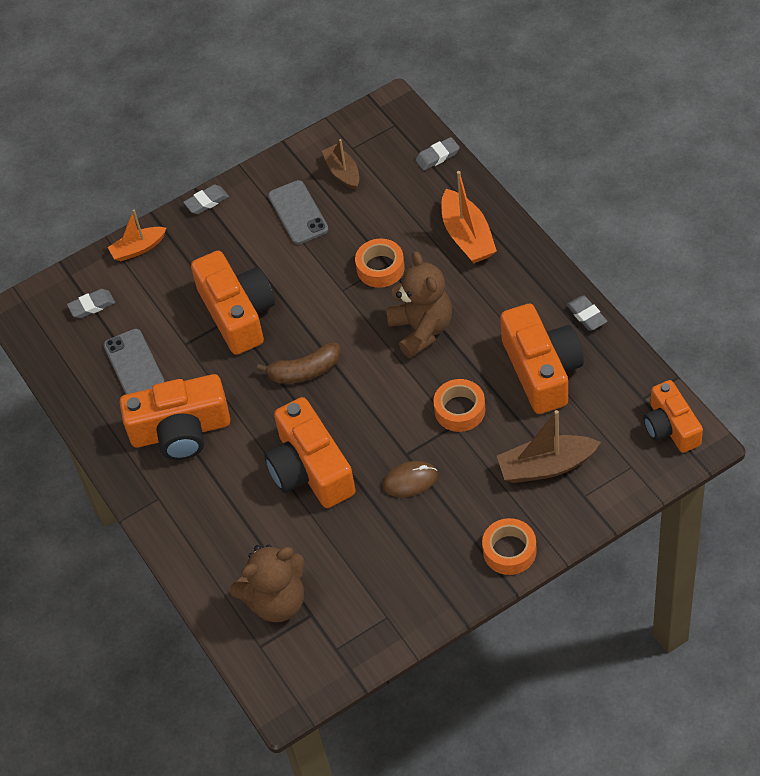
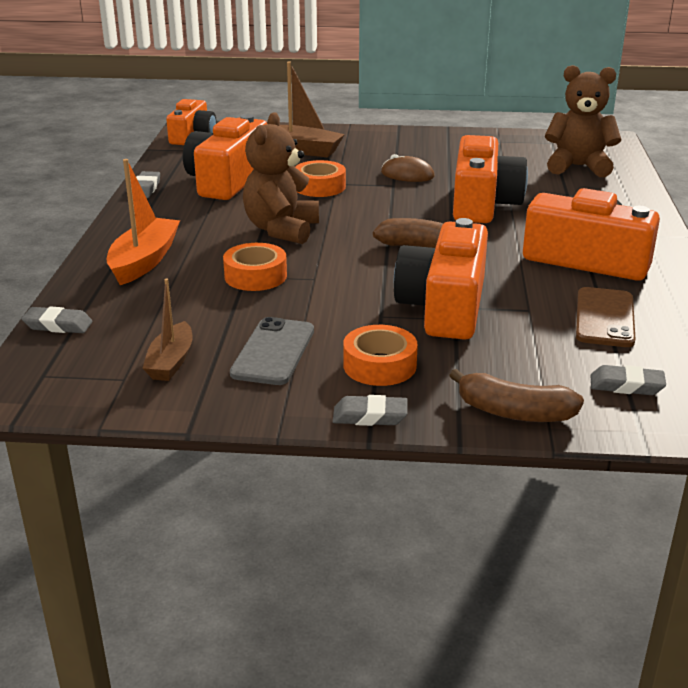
camera: 150 degrees left, 25 degrees down
(134, 364) = (605, 318): grey phone -> brown phone
(138, 249) = (514, 412): orange boat -> brown banana
(509, 551) = (379, 135): orange tape -> orange tape (379, 365)

